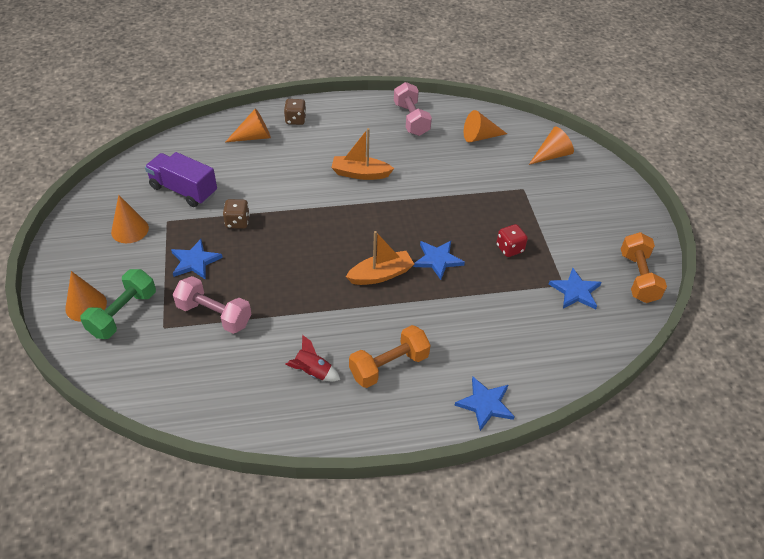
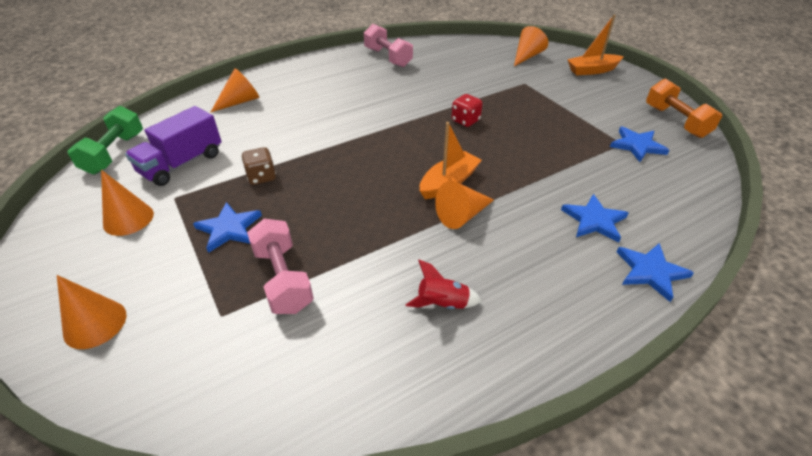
camera: 20 degrees left, 5 degrees down
(123, 314) = (155, 317): green dumbbell -> green dumbbell (115, 153)
(184, 190) = (182, 164): purple truck -> purple truck turned 60 degrees counterclockwise
(214, 315) = (283, 279): pink dumbbell -> pink dumbbell turned 60 degrees clockwise
(295, 120) = (277, 80): brown dice -> none
(360, 174) = (368, 106): orange boat -> orange boat (592, 70)
(389, 366) = (523, 267): orange dumbbell -> none
(437, 260) = (494, 155): blue star -> blue star (594, 220)
(480, 137) = (457, 57): orange cone -> orange cone (462, 215)
(509, 248) = (551, 128): red dice -> red dice (465, 121)

